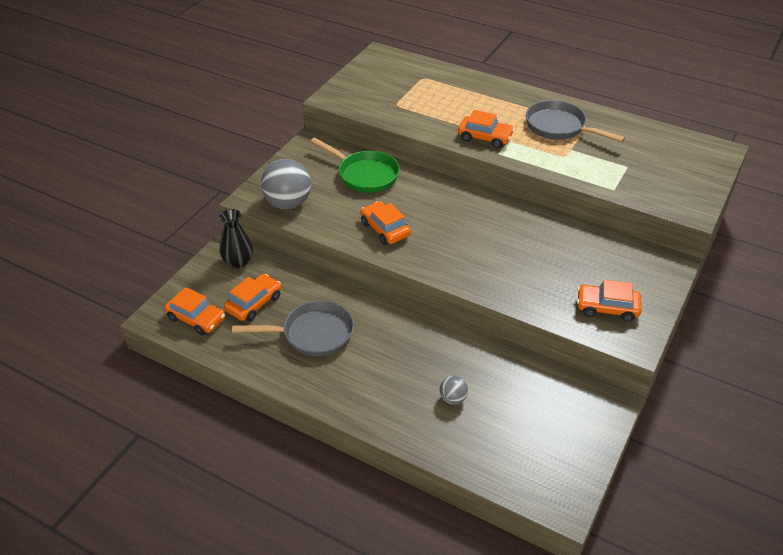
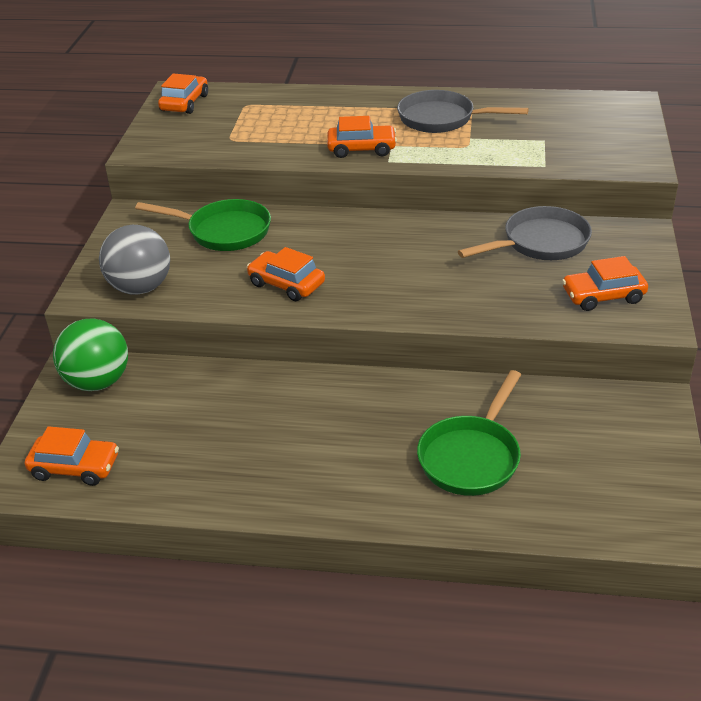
camera: 20 degrees left, 5 degrees down
(238, 262) = (98, 382): black vase -> green ball
(254, 303) = (147, 425): orange car -> orange car (184, 103)
(312, 334) = (248, 438): grey pan -> grey pan (540, 243)
(453, 398) = (471, 457): grey ball -> green pan

